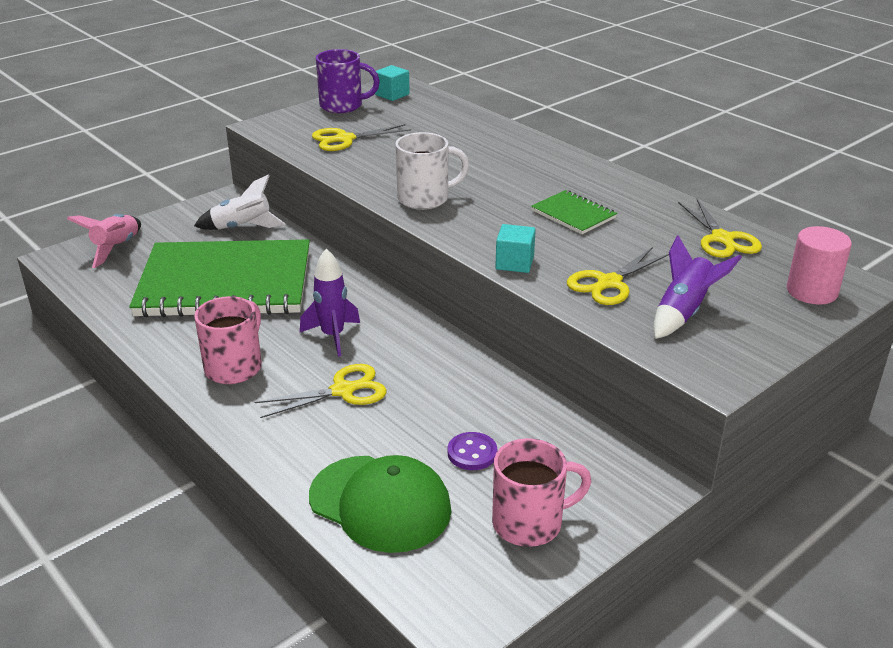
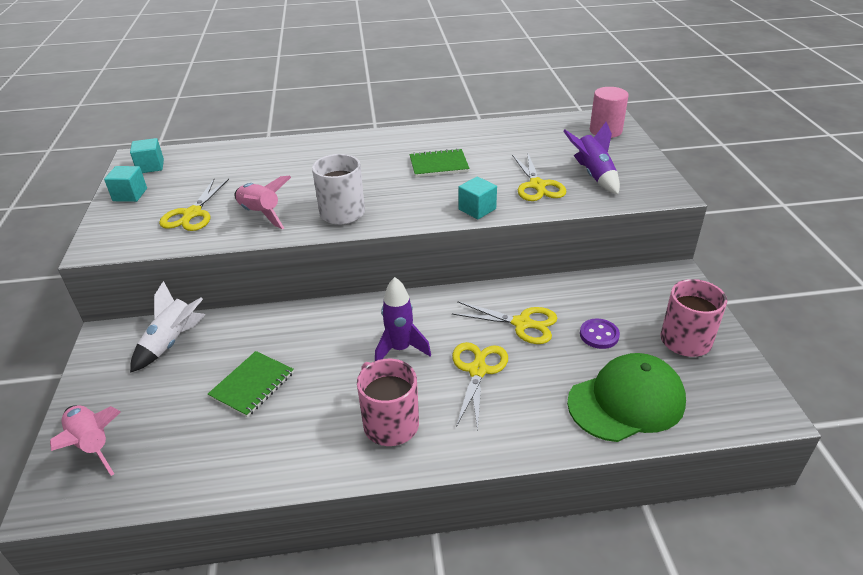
camera: 55 degrees left, 5 degrees up
(225, 283) = (252, 385): green notebook -> green notebook, size x0.41
(343, 106) = (130, 195): purple mug -> turquoise cube
(377, 165) = (260, 214): none -> pink rocket
(722, 239) = (524, 131): yellow scissors -> yellow scissors (522, 323)

